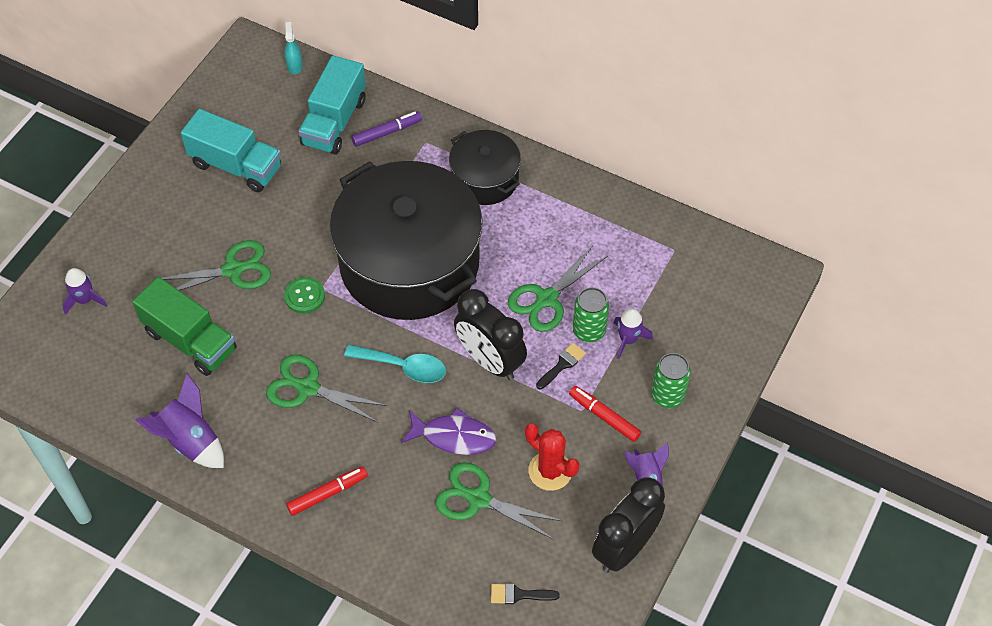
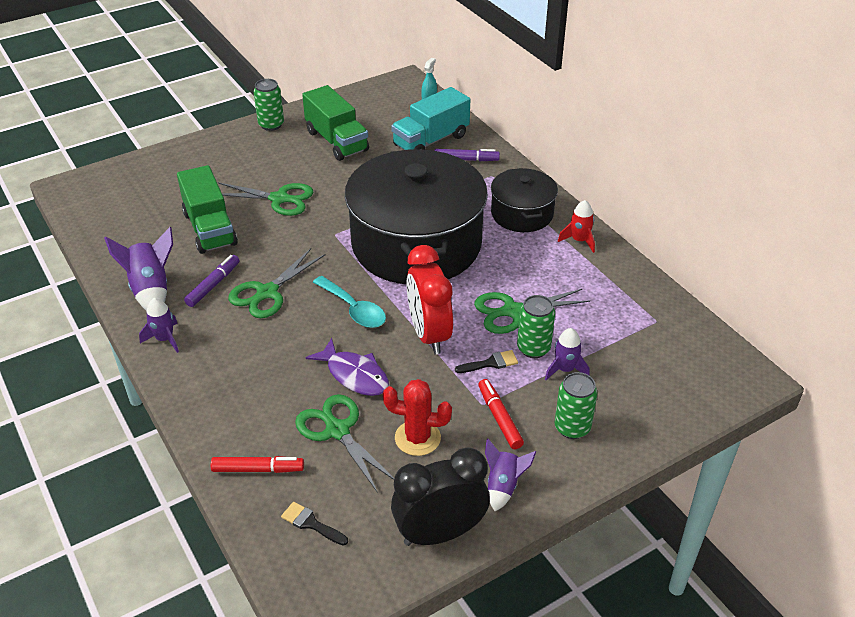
camera: 30 degrees right, 15 degrees down
(85, 300) = (162, 178): purple rocket -> purple rocket (165, 339)
(147, 174) = (271, 125): none -> green can
(236, 166) = (337, 141): turquoise truck -> green truck
(248, 405) = (213, 285): none -> purple marker
(304, 296) = (317, 234): green button -> none
(308, 388) = (267, 292): green scissors -> green scissors turned 105 degrees counterclockwise
(327, 493) = (218, 370): red marker -> red marker (258, 469)
(490, 361) = (429, 334): black clock -> red clock
(550, 471) = (417, 438): red cactus -> red cactus turned 60 degrees counterclockwise
(557, 188) = (579, 240): none -> red rocket

